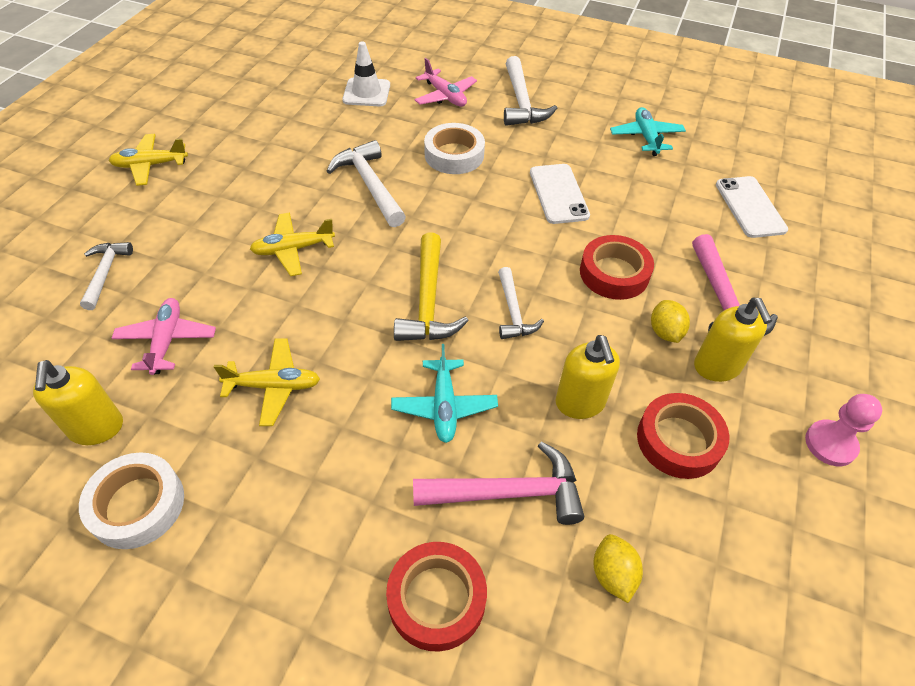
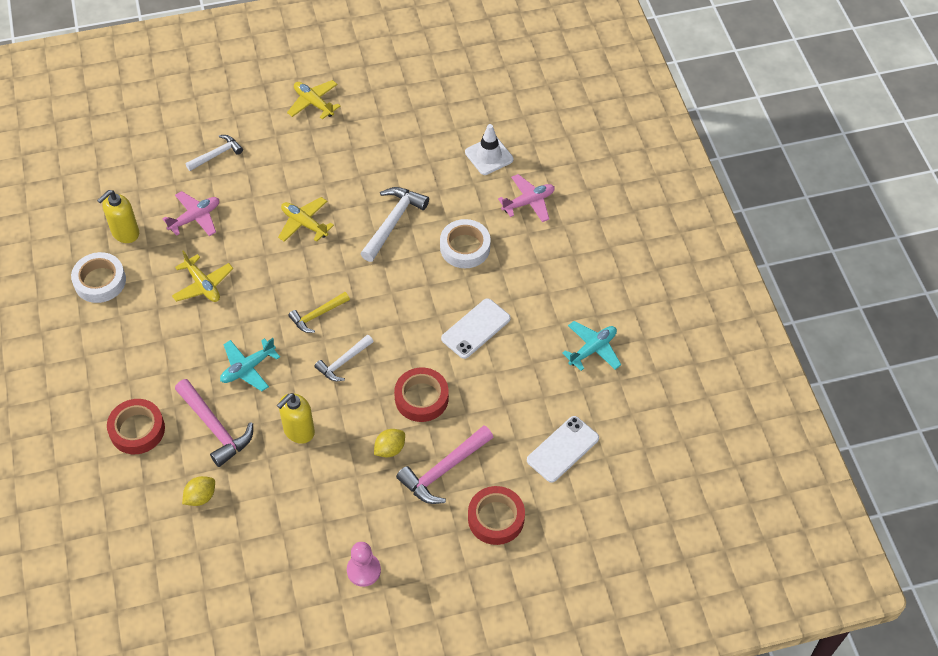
camera: 55 degrees right, 5 degrees up
(428, 301) = (317, 315): yellow hammer -> yellow hammer, size x0.64
(445, 96) = (528, 202): pink plane -> pink plane turned 135 degrees counterclockwise
(521, 102) = (565, 251): white hammer -> none
(678, 440) = (308, 491): red tape -> red tape (496, 518)
(717, 367) = (381, 489): yellow soap dispenser -> none

